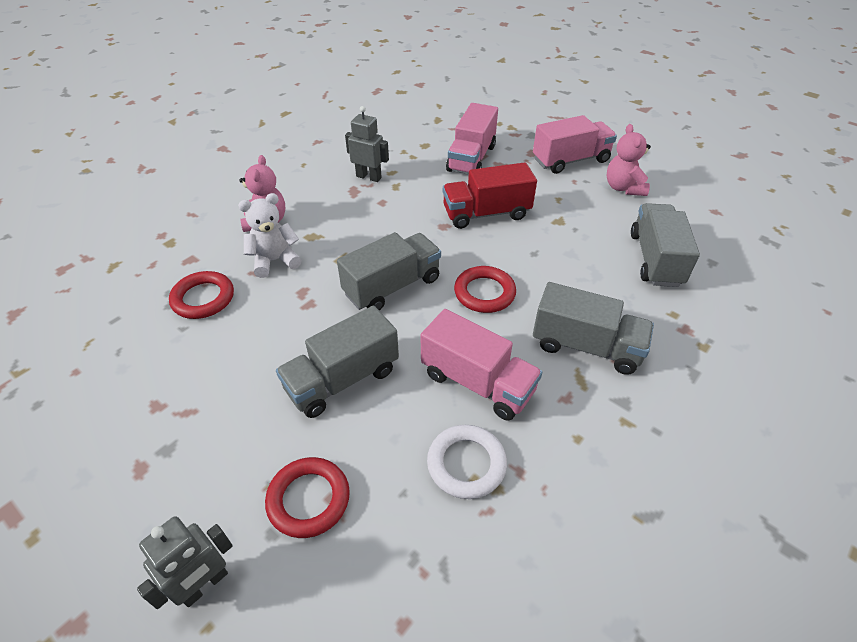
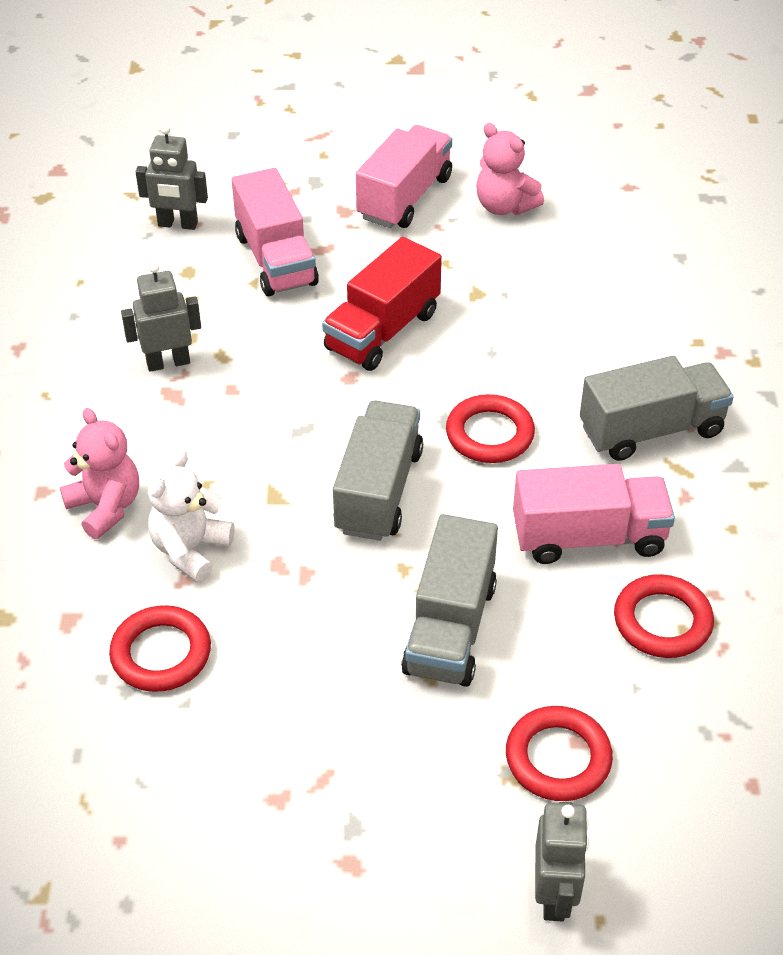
camera: 40 degrees left, 0 degrees up
(444, 125) = (177, 224): none -> grey robot
(466, 464) = (662, 621): white ring -> red ring
(655, 259) = (623, 285): grey truck -> none

